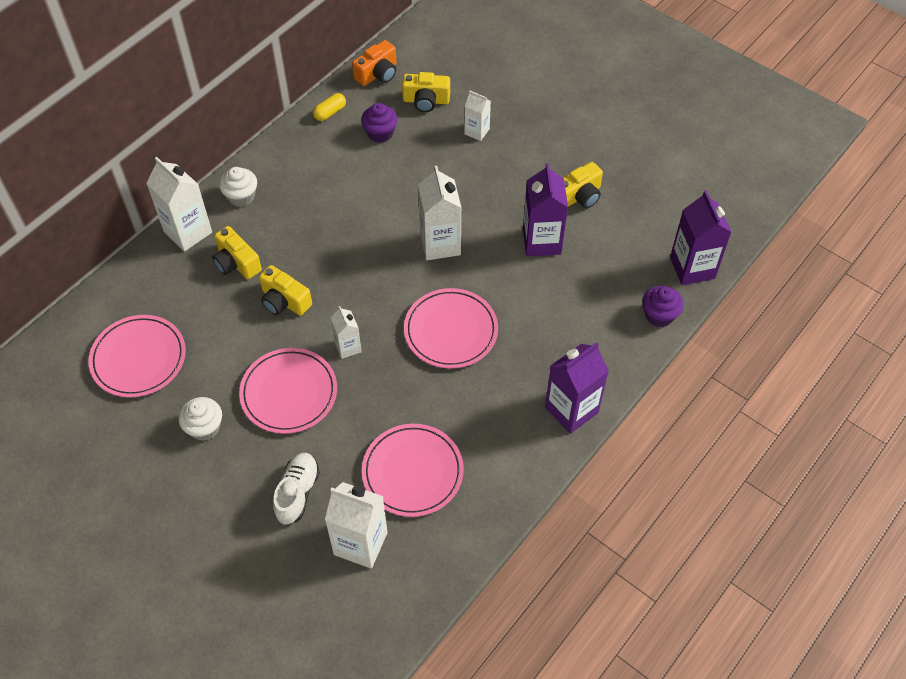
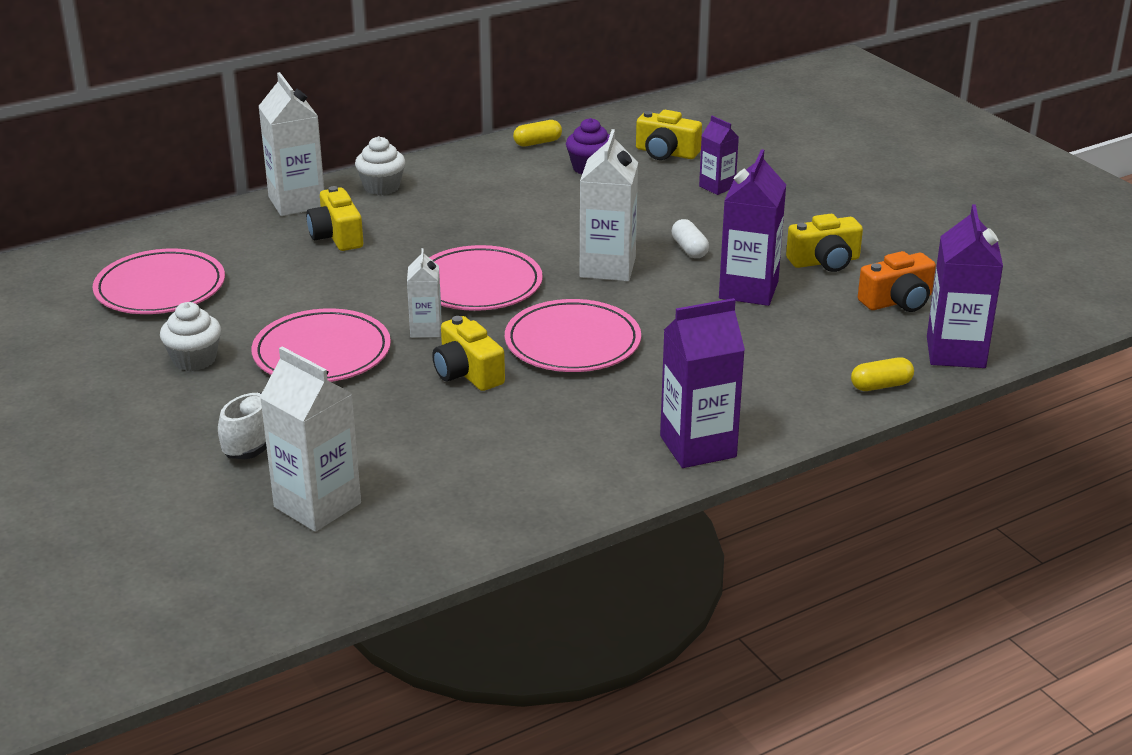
camera: 20 degrees right, 25 degrees down
(284, 301) = (373, 277): yellow camera -> yellow camera (467, 373)
(377, 74) = (618, 123): orange camera -> orange camera (898, 301)
(412, 472) = (435, 456): pink plate -> pink plate (478, 284)
(477, 131) = (717, 187): white carton -> purple carton
(486, 208) = (689, 249): none -> white capsule
(659, 315) = (881, 386): purple cupcake -> yellow capsule

